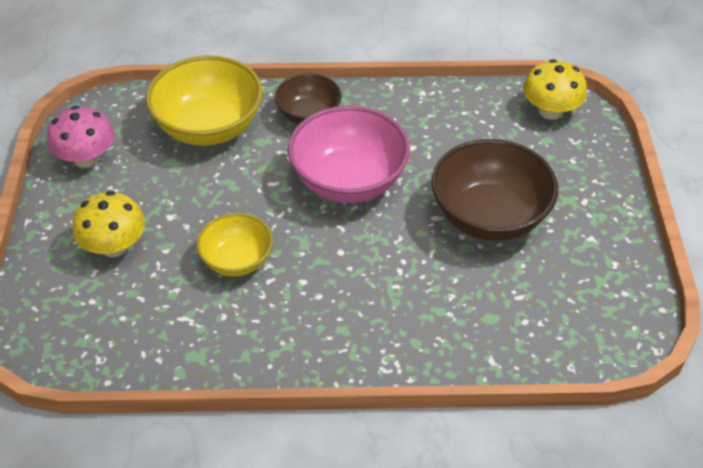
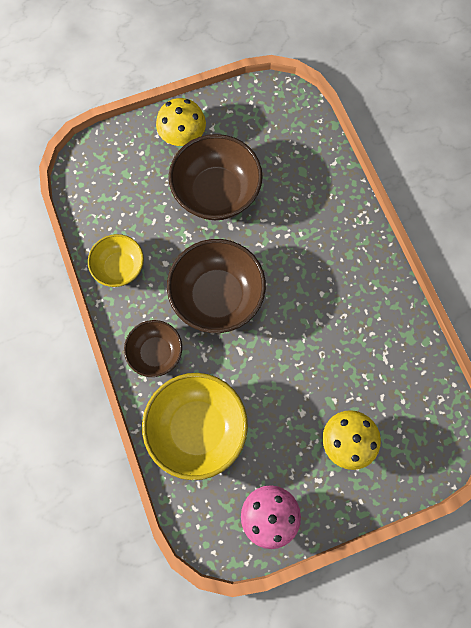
camera: 110 degrees left, 25 degrees up
(237, 260) = (322, 345): yellow bowl -> yellow bowl (120, 267)
(349, 181) = (217, 296): pink bowl -> brown bowl
(550, 111) = (92, 177): yellow mushroom -> yellow mushroom (182, 136)

